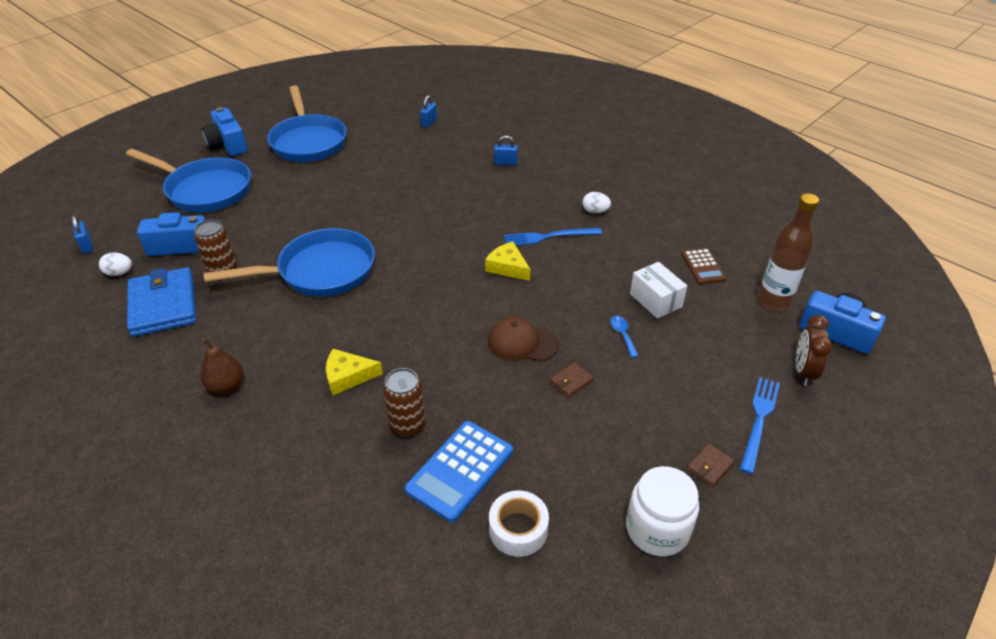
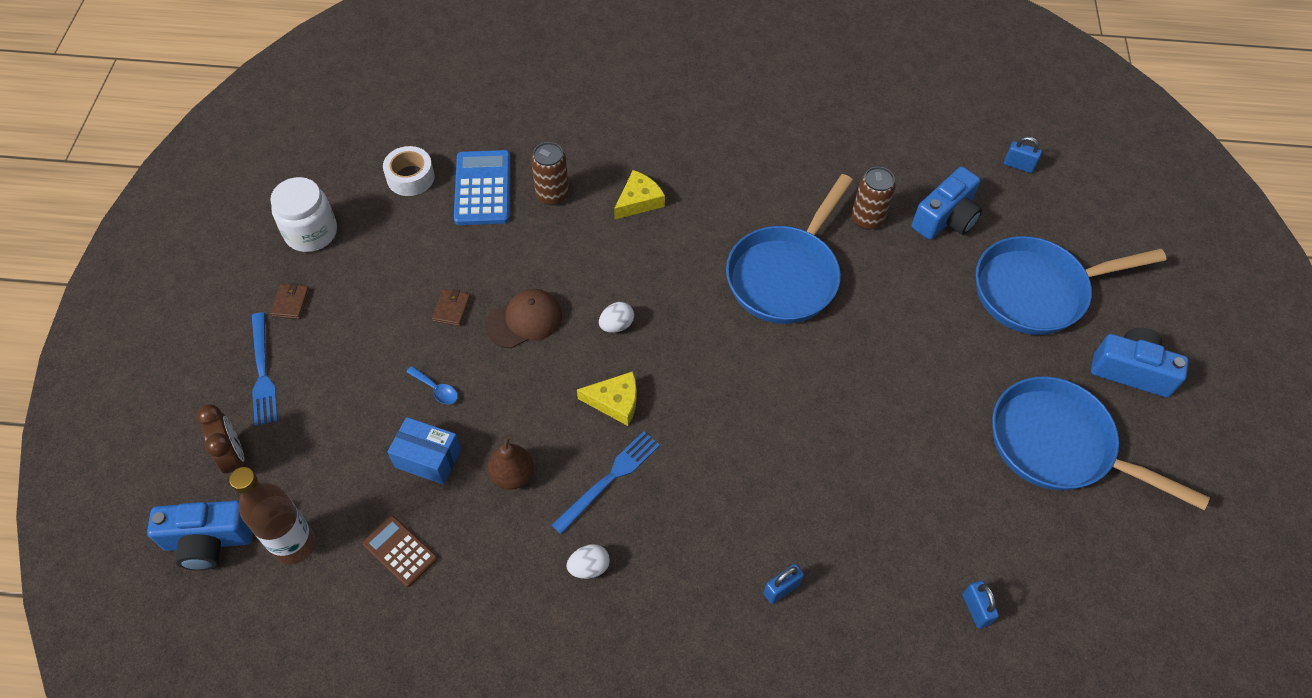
camera: 140 degrees right, 15 degrees up
(119, 273) = (945, 162): white egg -> white egg (616, 325)
(163, 305) = (862, 162): blue wallet -> none
(226, 386) = (718, 140): brown pear -> brown pear (512, 475)
(655, 300) = (428, 458): white box -> blue box

